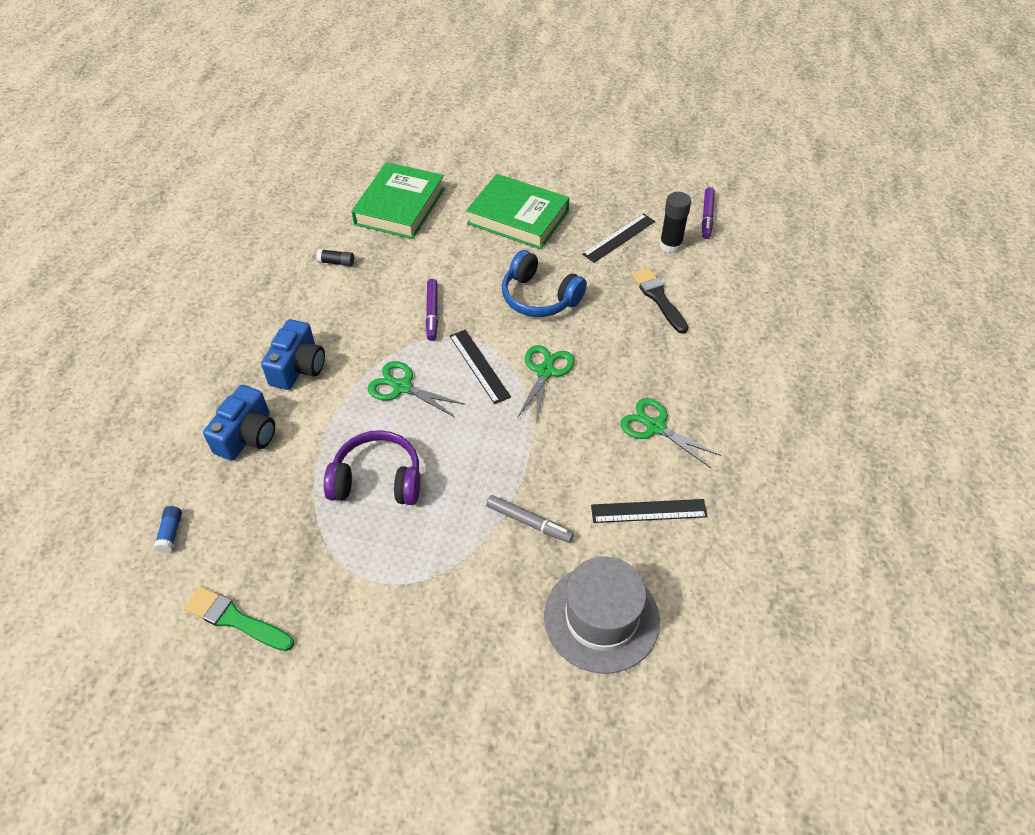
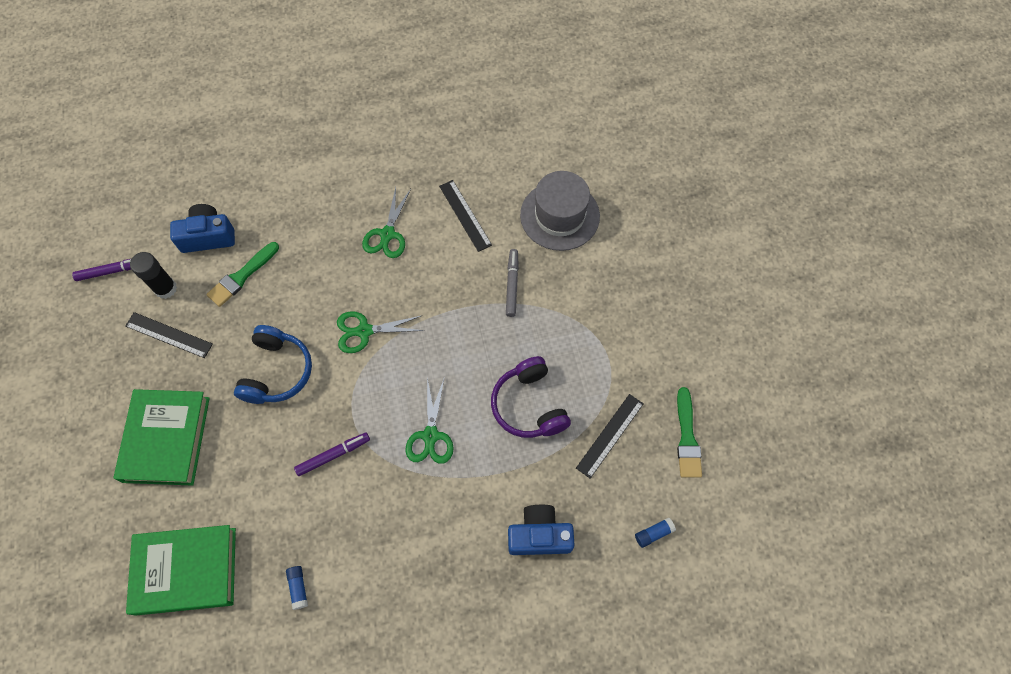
camera: 115 degrees left, 15 degrees up
(298, 367) = (448, 539): blue camera -> blue camera (208, 236)
(336, 262) = (298, 588): black glue stick -> blue glue stick
(479, 366) = (380, 385): black ruler -> black ruler (609, 435)
(658, 298) = (242, 276): black brush -> green brush

